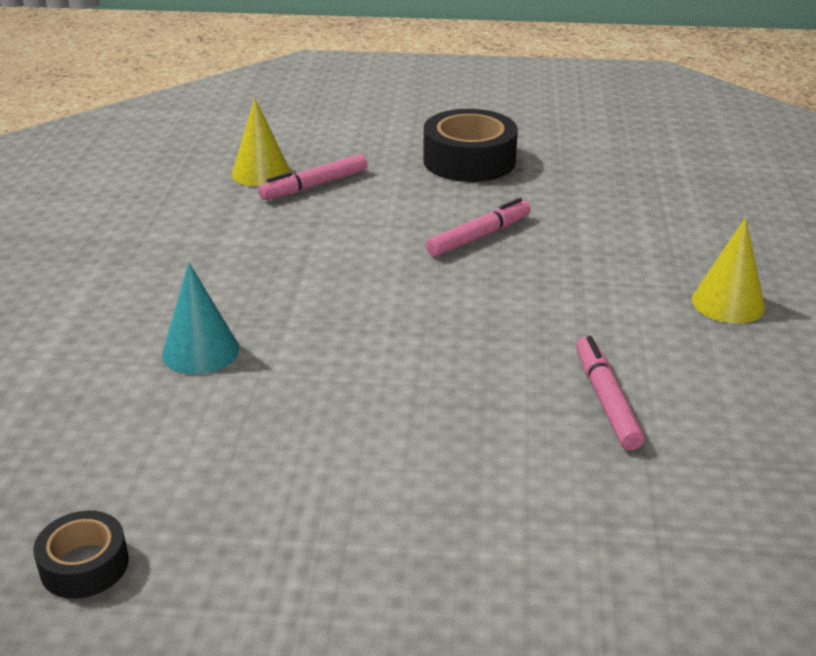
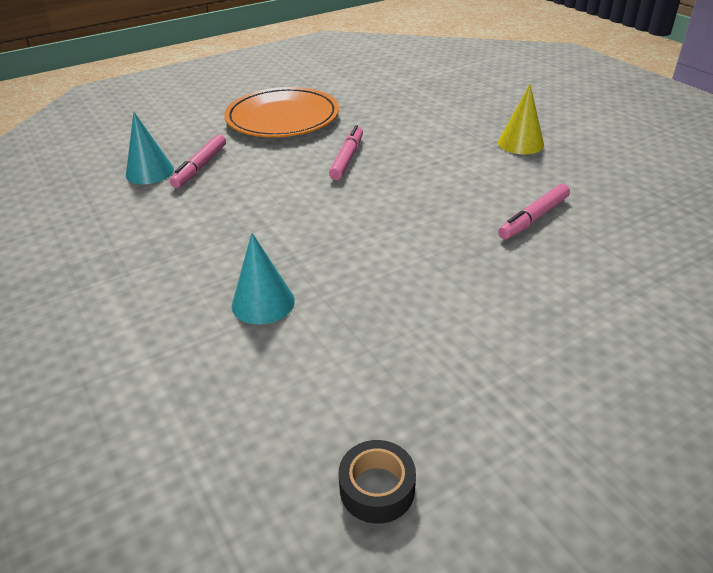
camera: 35 degrees left, 5 degrees up
(261, 172) = (150, 172): yellow cone -> turquoise cone
(469, 160) = (282, 118): black tape -> orange plate
(606, 400) = (533, 218): pink marker -> pink marker turned 90 degrees counterclockwise

